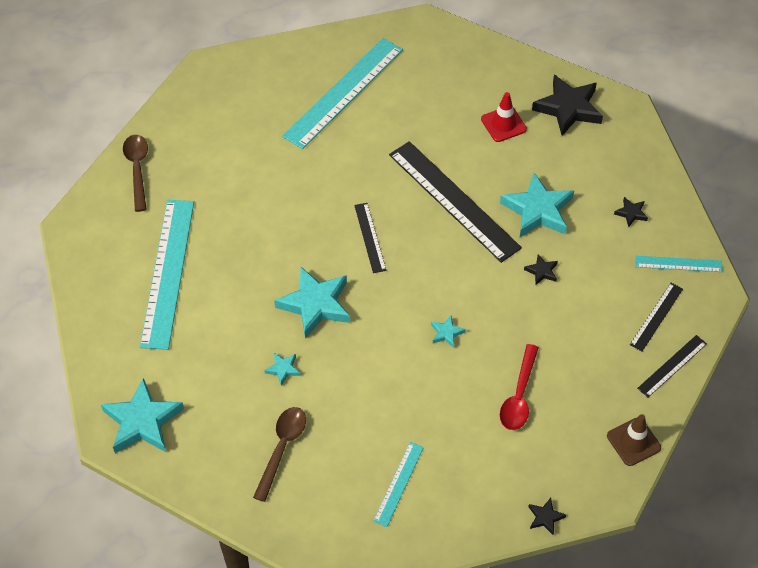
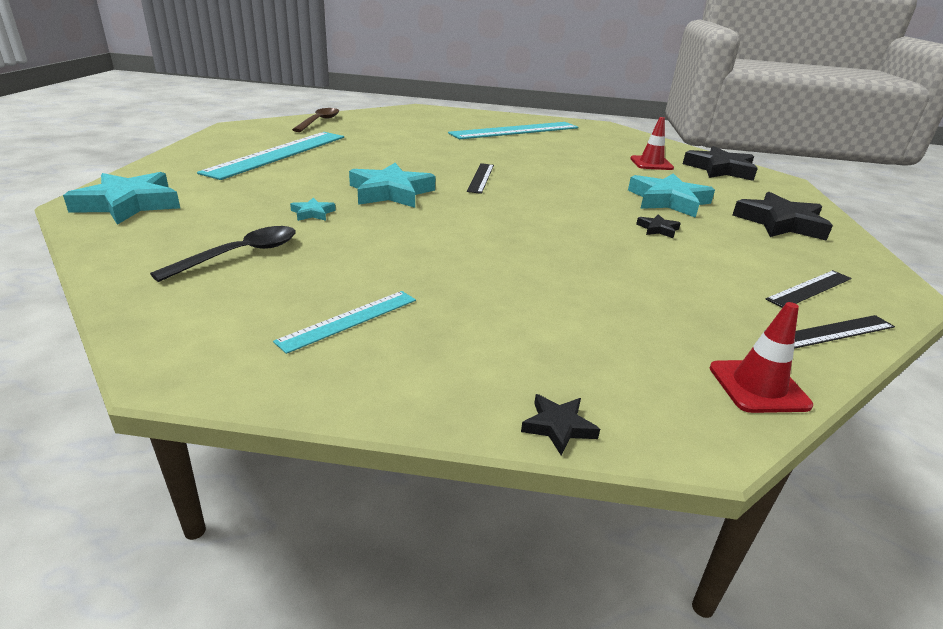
camera: 20 degrees right, 25 degrees down
(282, 448) = (241, 254): brown spoon -> black spoon
(446, 333) = (517, 236): turquoise star -> none
(454, 200) = (580, 180): black ruler -> none
(519, 396) = (582, 297): red spoon -> none
(631, 213) = (780, 223): black star -> black star, size x2.21
(633, 442) = (758, 386): brown traffic cone -> red traffic cone
(678, 264) = (843, 262): turquoise ruler -> none

